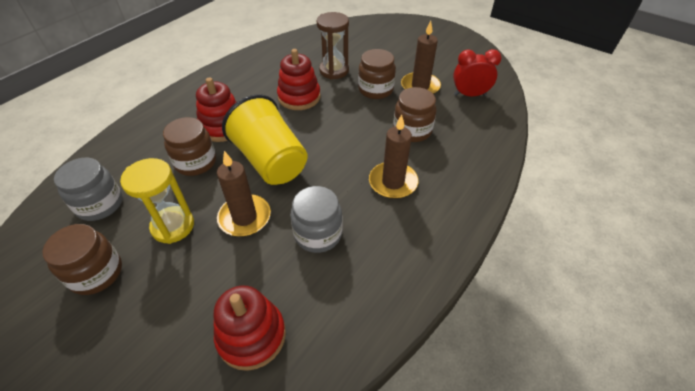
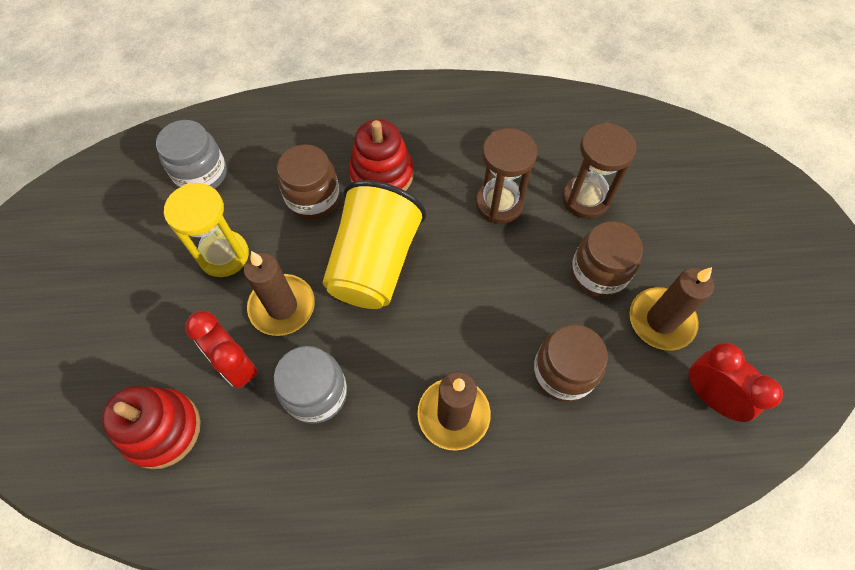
camera: 50 degrees right, 15 degrees up
(96, 273) = (134, 246): brown jar -> none
(256, 264) = (237, 366): none -> red clock
(299, 97) = (499, 204): red stacking toy -> brown hourglass

